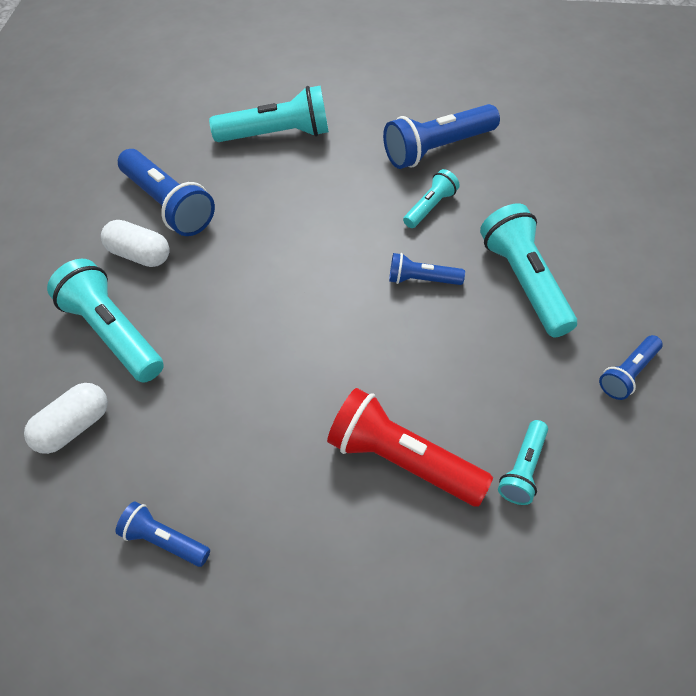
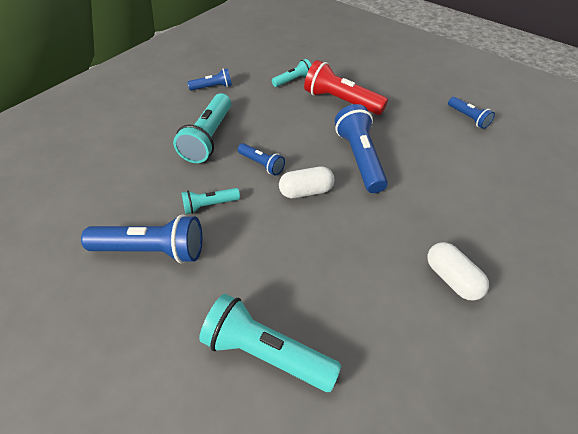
camera: 150 degrees left, 5 degrees down
(74, 427) = (515, 180): white capsule -> white capsule (306, 191)
(113, 333) = (483, 224): turquoise flashlight -> none
(168, 205) = (412, 319): blue flashlight -> blue flashlight (360, 158)
(402, 459) = (341, 101): red flashlight -> red flashlight turned 150 degrees clockwise

